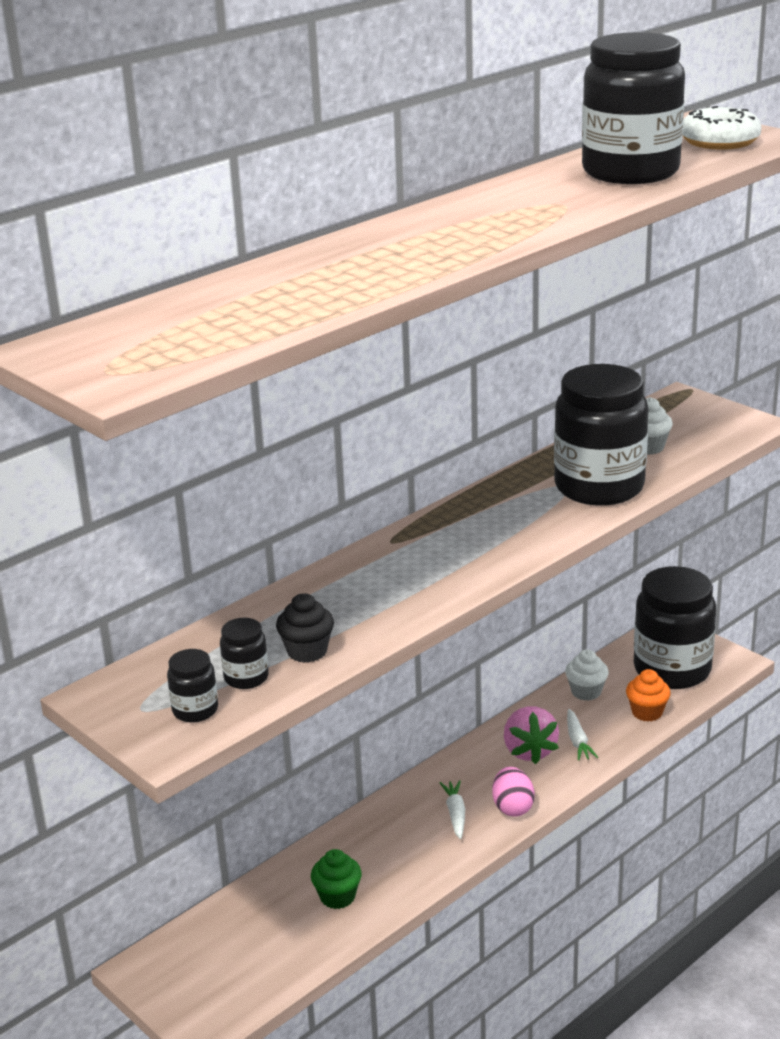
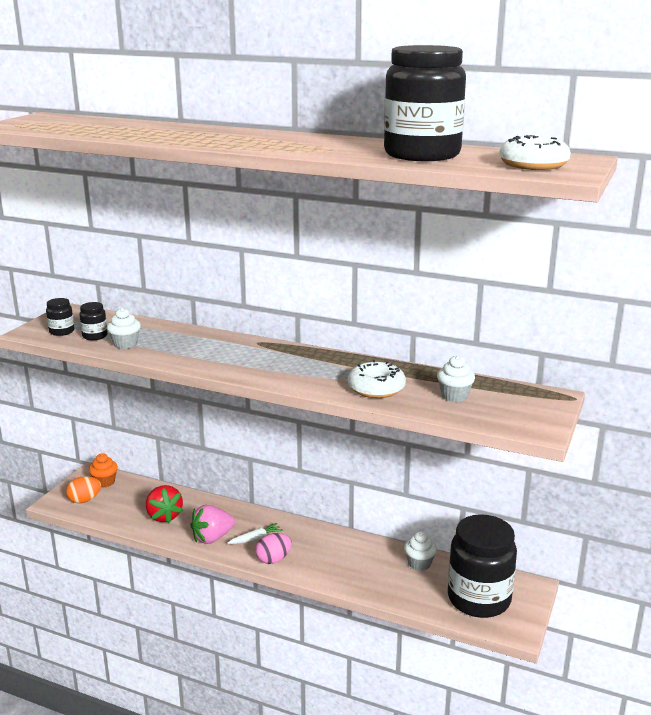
camera: 65 degrees right, 5 degrees down
(224, 986) = (84, 500): none -> orange egg
(307, 651) = (125, 344): black cupcake -> white cupcake
(337, 897) = (164, 516): green cupcake -> red strawberry
(529, 751) = (336, 553): pink strawberry -> pink strawberry (212, 538)
(577, 741) = (360, 571): white carrot -> none
(599, 487) = (376, 388): black jar -> white donut
(647, 712) = (415, 597): orange cupcake -> orange cupcake (104, 482)

